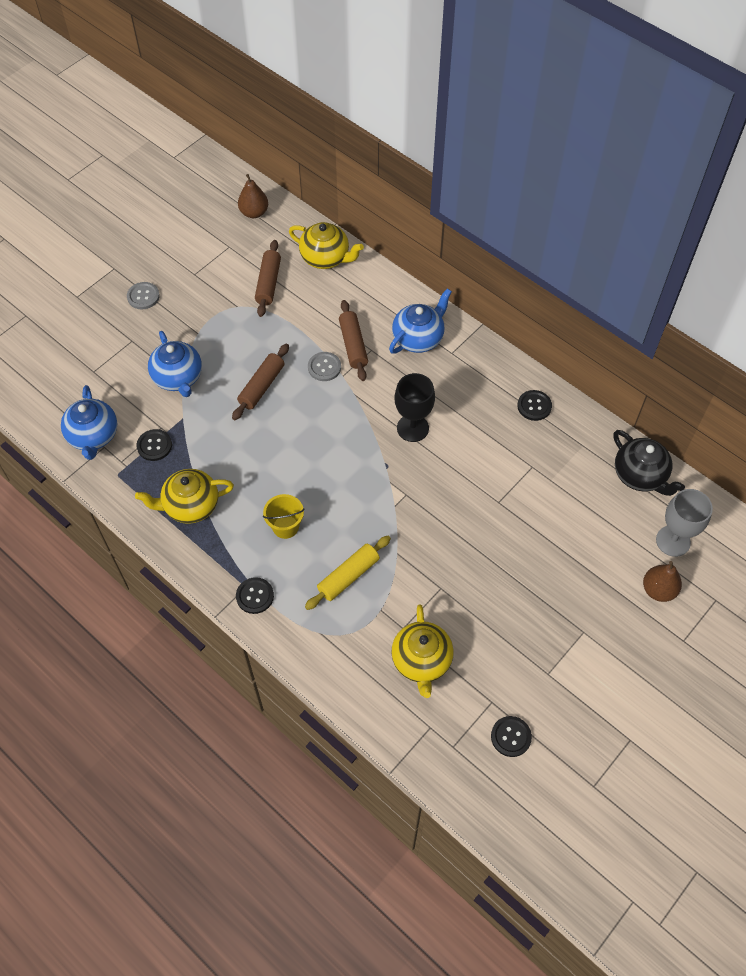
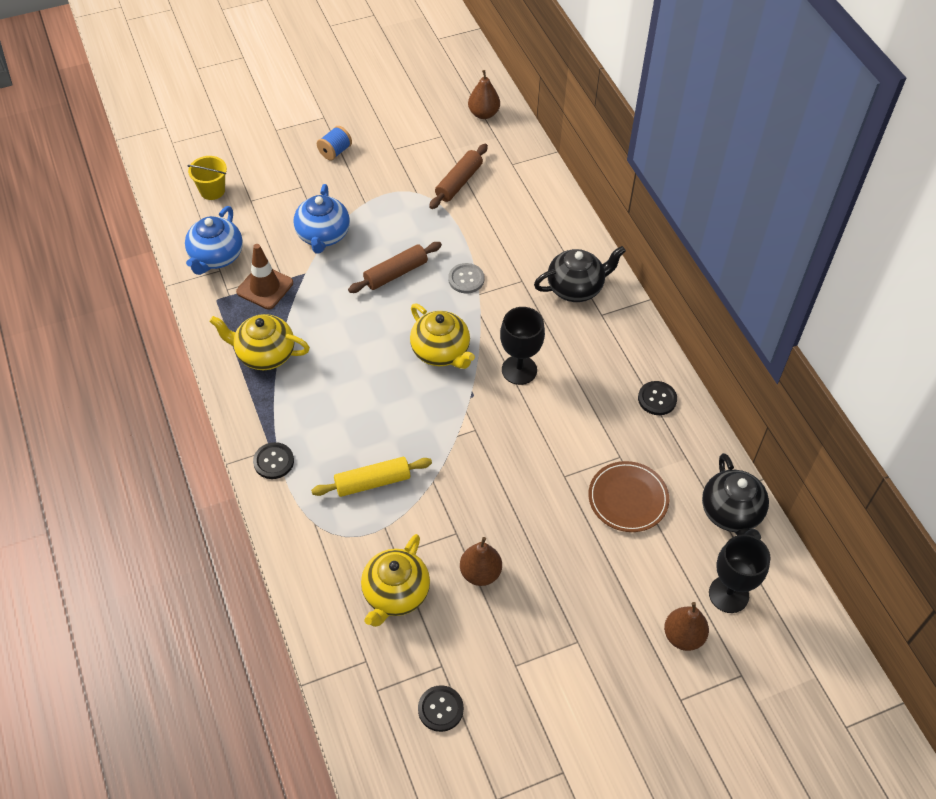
camera: 25 degrees right, 5 degrees down
(143, 296) = (335, 151): grey button -> blue spool
(154, 446) = (265, 287): black button -> brown traffic cone
(285, 526) = (340, 410): yellow bucket -> yellow bucket (212, 190)
(326, 258) = (528, 179): yellow teapot -> yellow teapot (441, 352)
(353, 345) = (507, 269): brown rolling pin -> none
(418, 338) = (576, 288): blue teapot -> black teapot
(478, 612) = (480, 573): none -> brown pear
(557, 498) = (628, 498): none -> brown plate
(673, 541) = (728, 594): grey goblet -> black goblet

